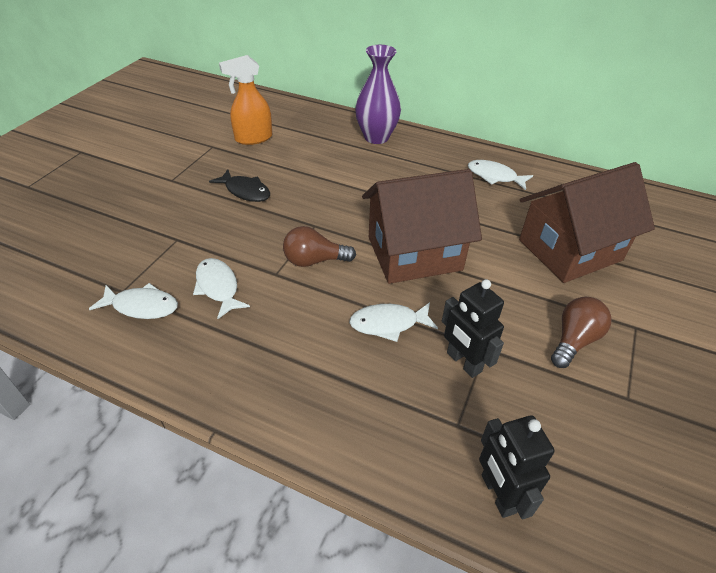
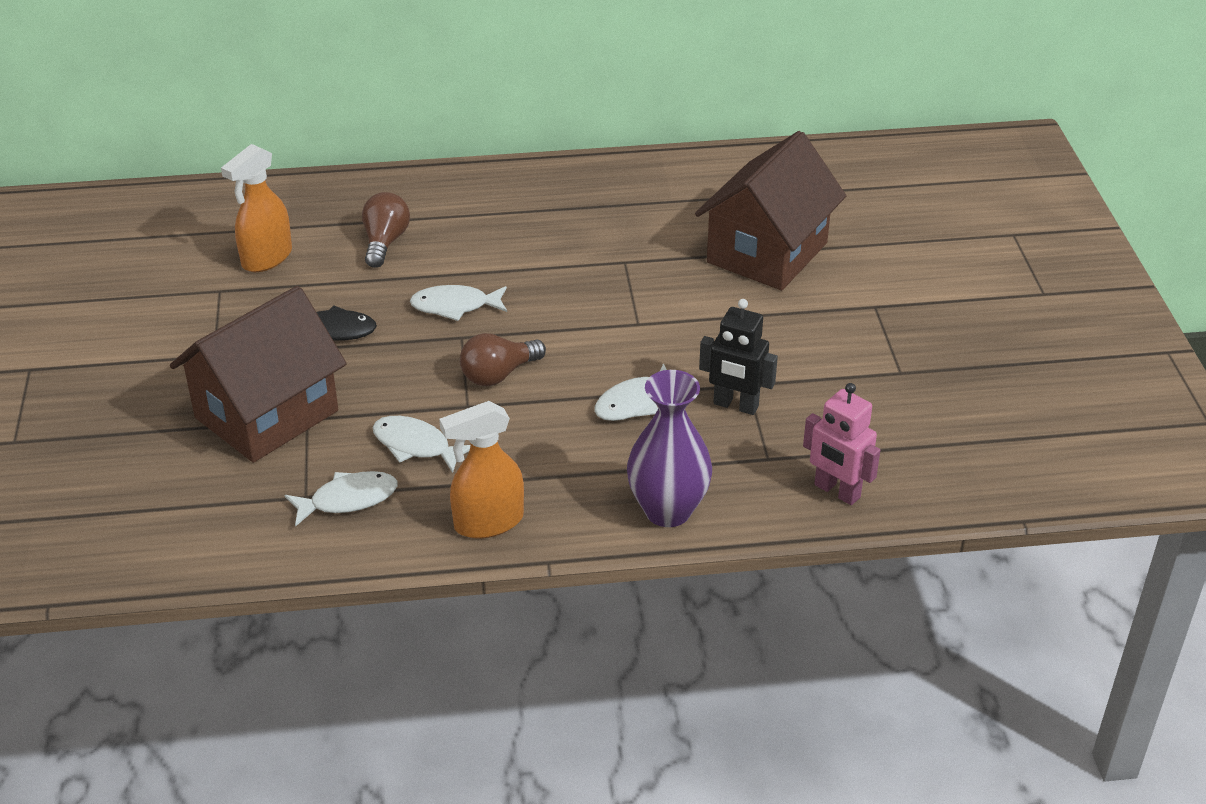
camera: 30 degrees left, 5 degrees down
(206, 371) = (488, 522): none -> orange spray bottle
(376, 137) = (436, 196): purple vase -> purple vase (668, 510)
(414, 253) = (604, 322): brown house -> brown house (267, 414)
(494, 176) = (627, 195): white fish -> white fish (455, 306)
(498, 493) = (836, 491): black robot -> pink robot
(574, 340) = (825, 342): brown light bulb -> brown light bulb (385, 242)

